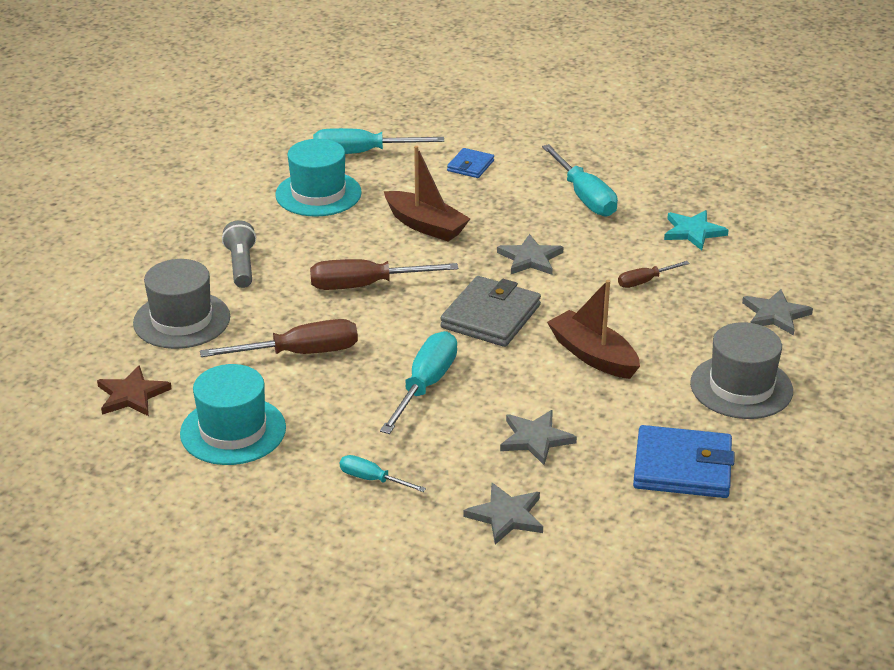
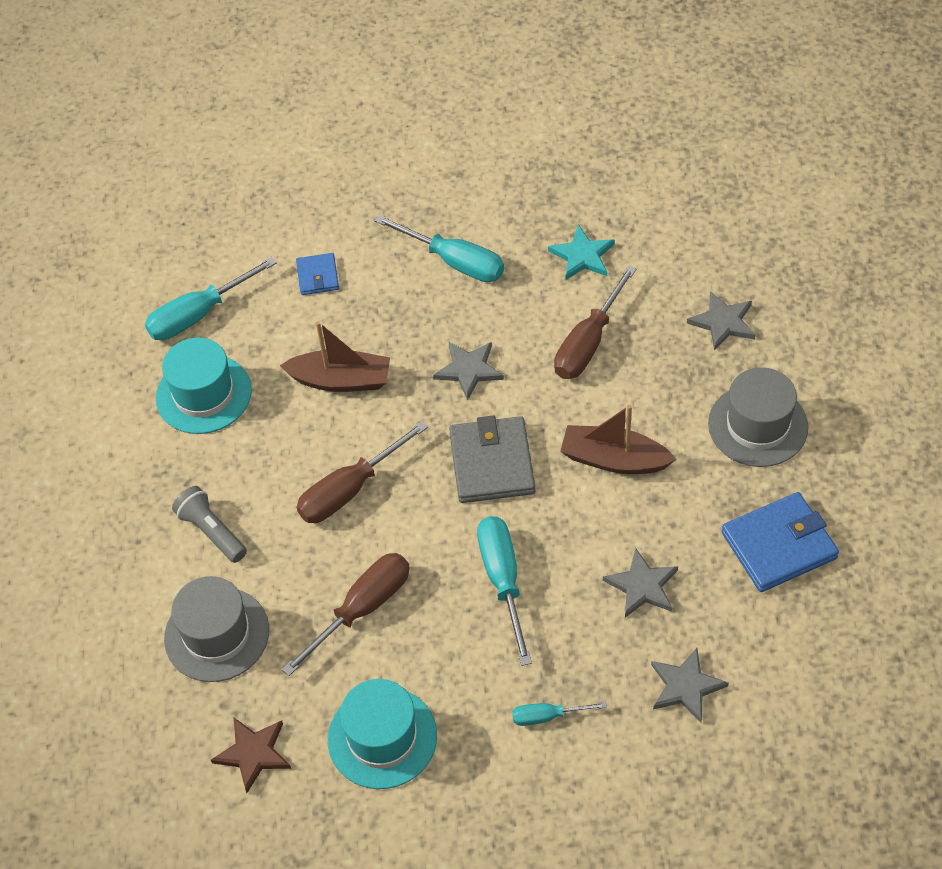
camera: 30 degrees left, 20 degrees up
(644, 281) = (588, 343): brown screwdriver -> brown screwdriver, size x1.84

